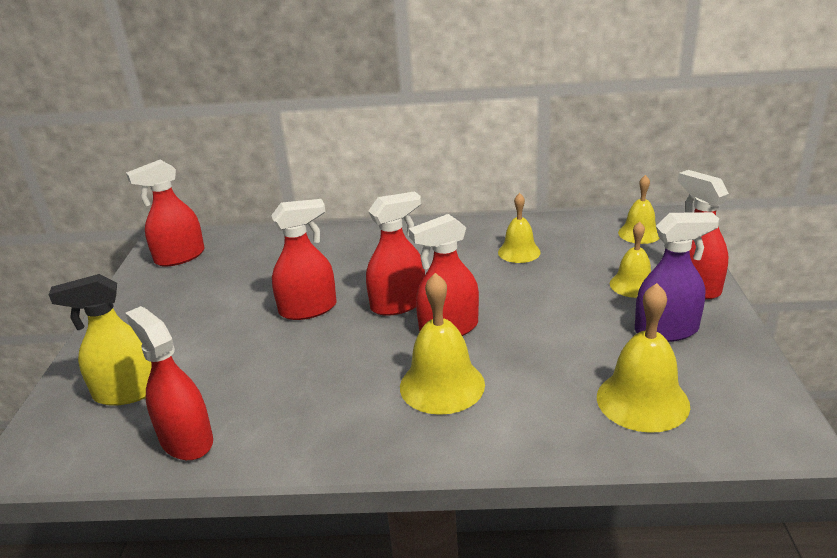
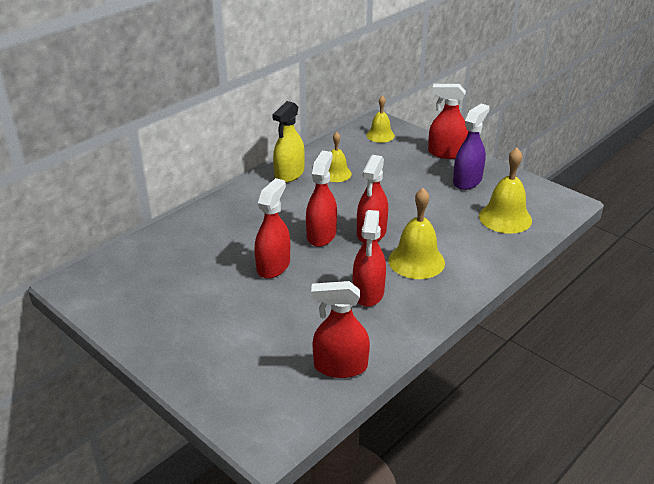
camera: 50 degrees left, 5 degrees up
(128, 392) = (253, 372): yellow spray bottle -> yellow spray bottle (289, 174)
(180, 257) = (108, 285): red spray bottle -> red spray bottle (368, 293)
(633, 285) = (420, 165): yellow bell -> none

